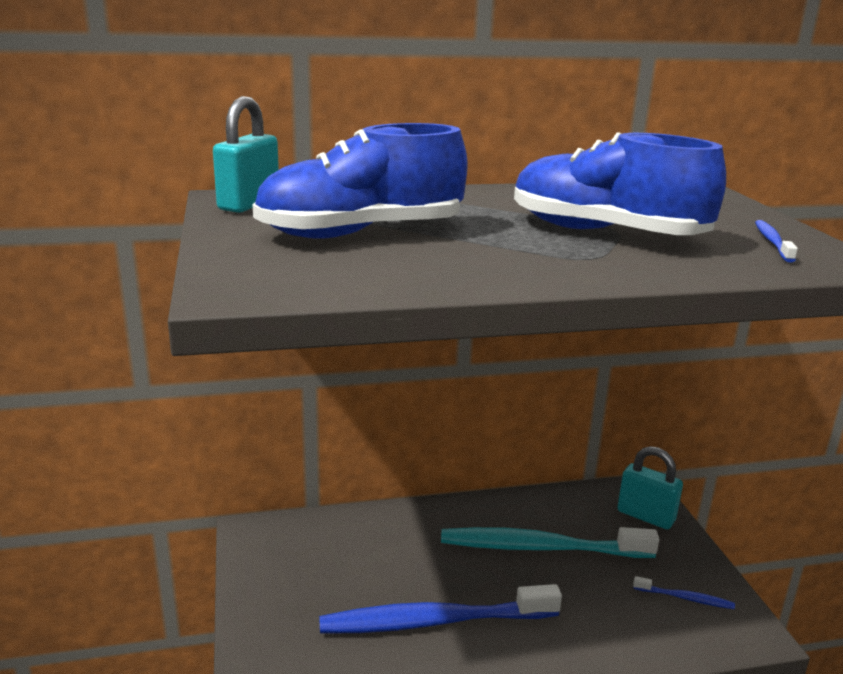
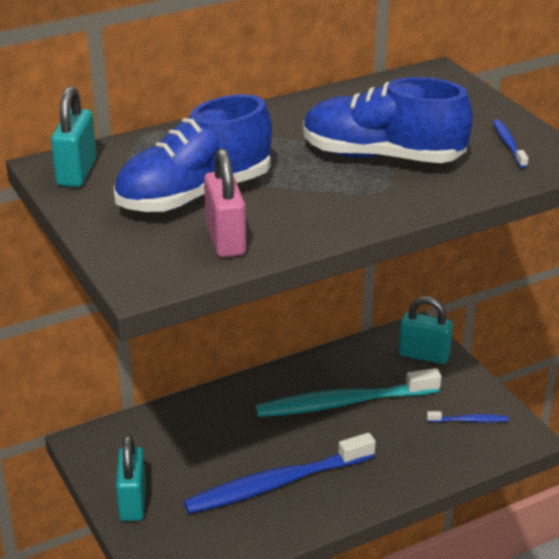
camera: 15 degrees left, 10 degrees up
(267, 605) = (132, 502): none -> turquoise padlock
(366, 271) = (225, 240): none -> pink padlock

